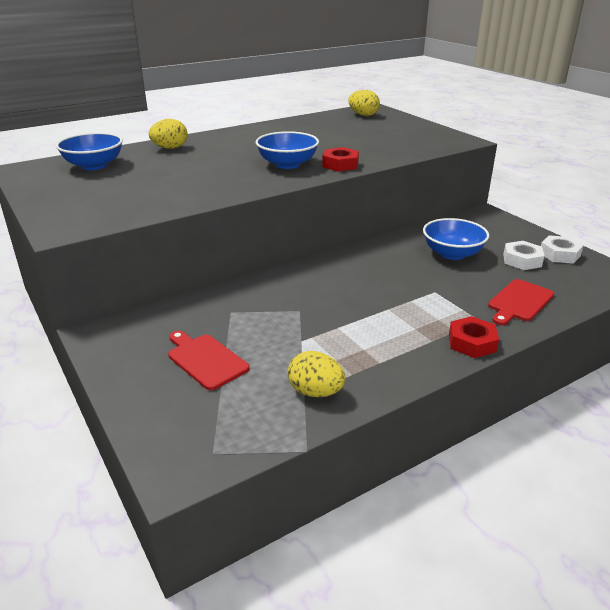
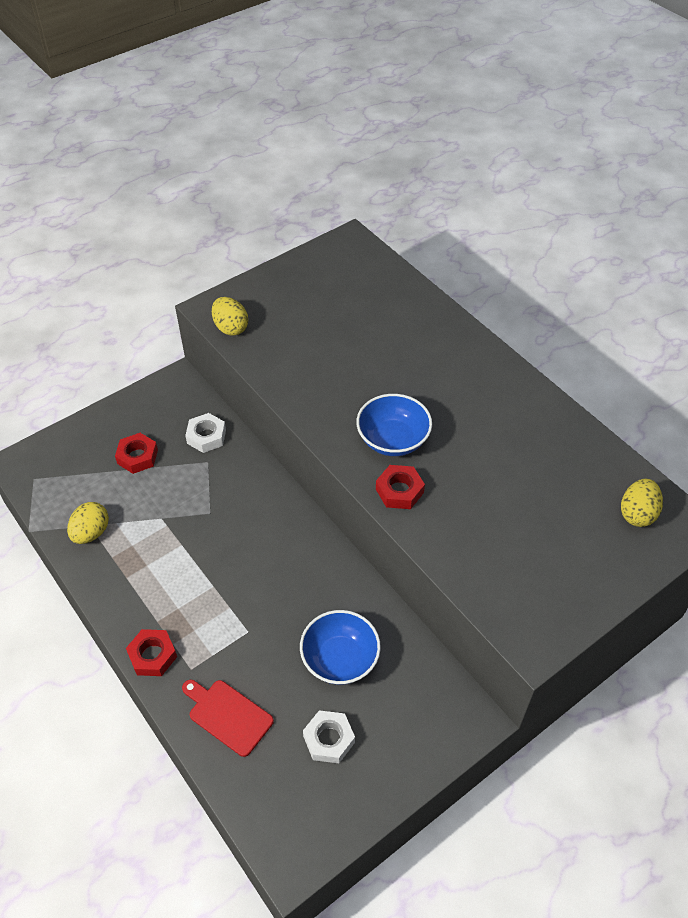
camera: 85 degrees right, 20 degrees up
(94, 165) = (365, 285): blue bowl -> none
(170, 148) = (431, 329): yellow egg -> yellow egg (231, 328)
(205, 360) = (137, 456): red cutting board -> red nut
(559, 254) = (350, 792): white nut -> white nut (206, 436)

